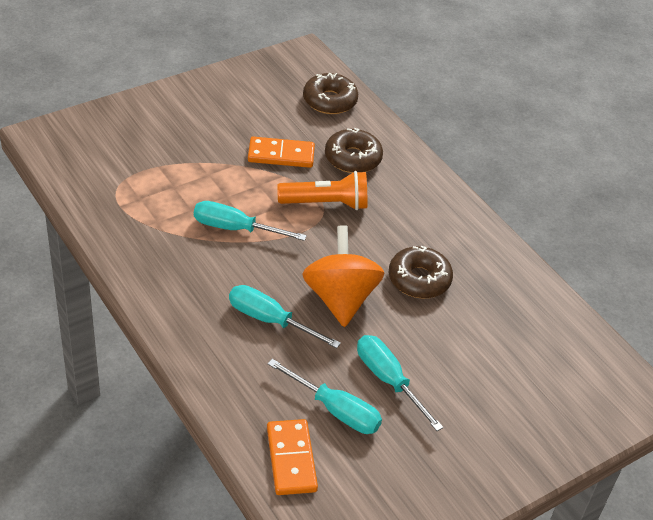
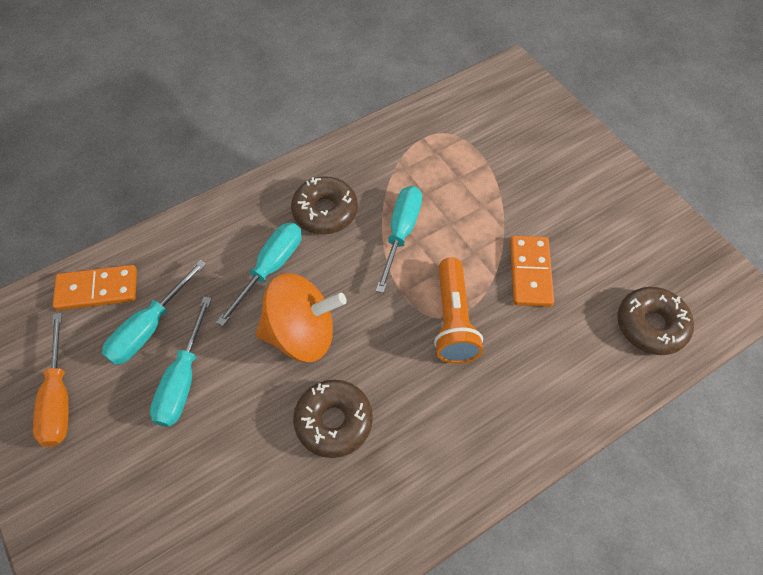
camera: 95 degrees right, 15 degrees up
(353, 158) = (542, 351): brown donut -> brown donut (325, 211)
(388, 380) = (183, 380): turquoise screwdriver -> turquoise screwdriver turned 135 degrees clockwise
(412, 474) = (59, 398): none -> orange screwdriver

